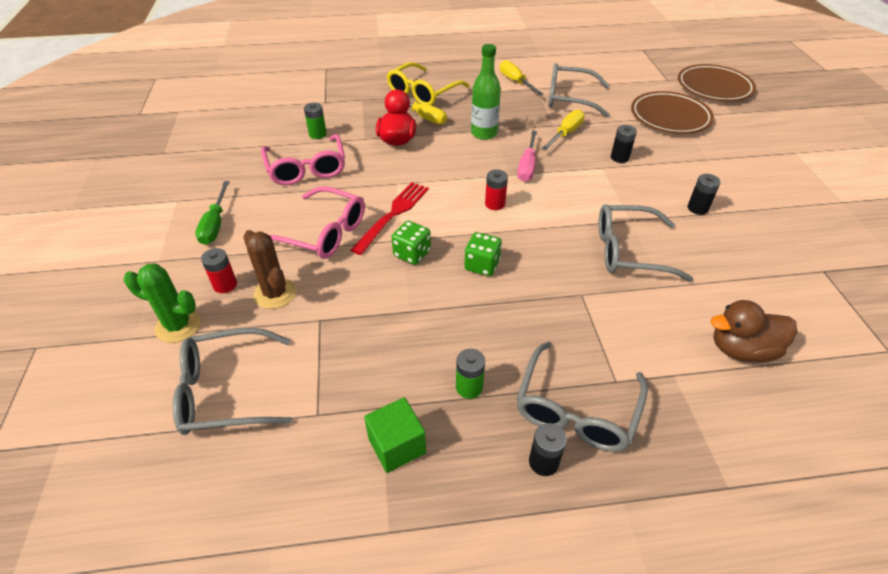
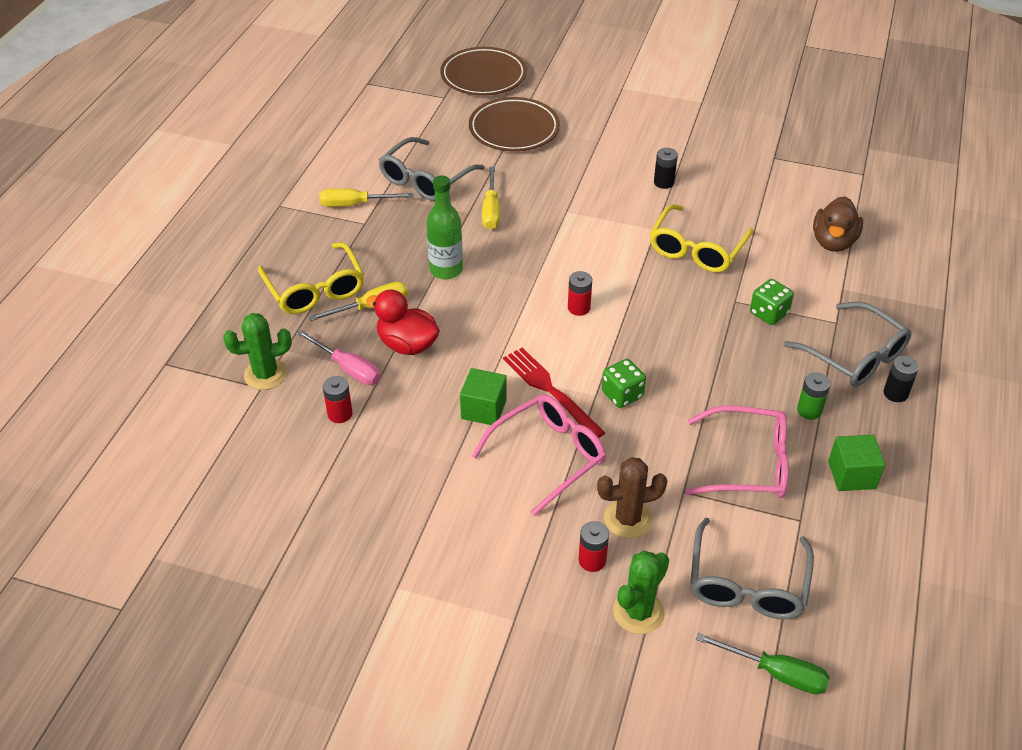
camera: 65 degrees left, 0 degrees up
(215, 224) = (474, 553): green screwdriver -> green screwdriver (776, 673)
(306, 168) = (411, 442): pink glasses -> pink glasses (747, 464)
(317, 134) = (340, 414): green battery -> red battery
(336, 100) = (265, 374): none -> green cactus
(355, 189) = (483, 409): none -> green cube
(482, 265) = (665, 350): green dice -> green dice (768, 313)
(527, 166) = (530, 261): pink screwdriver -> pink screwdriver (348, 369)
(565, 133) = (491, 210): yellow screwdriver -> yellow screwdriver turned 150 degrees counterclockwise
(619, 157) = (558, 193): black battery -> none
(630, 251) = (697, 249): grey glasses -> yellow glasses

